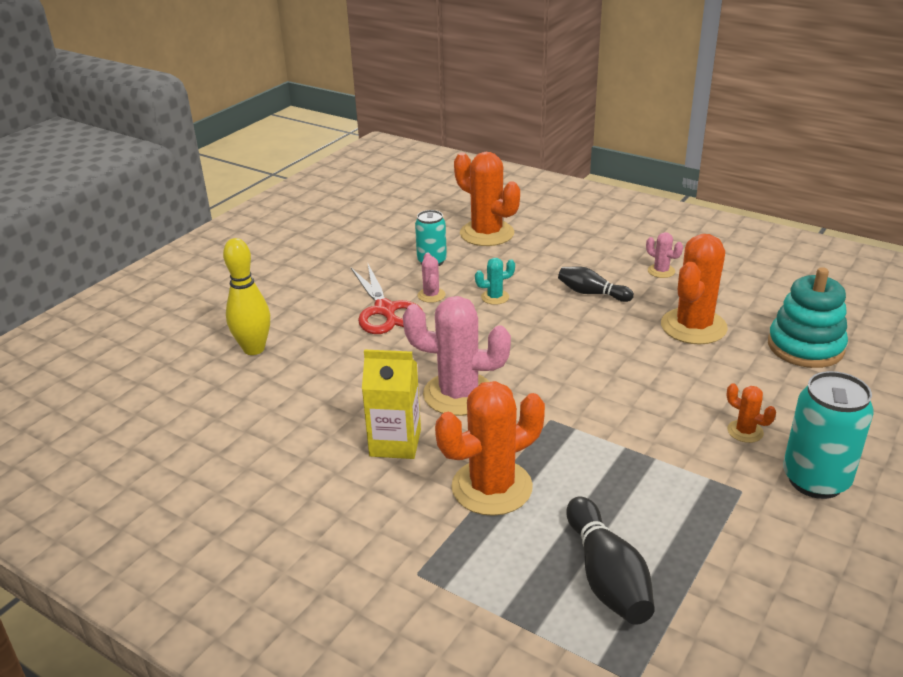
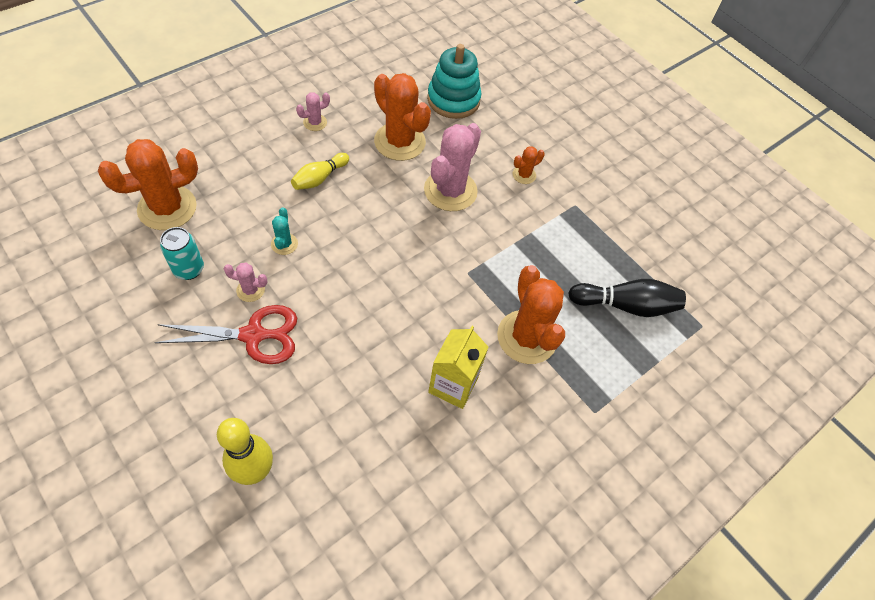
camera: 80 degrees left, 25 degrees up
(458, 394) = (411, 320): pink cactus -> pink cactus (450, 190)
(592, 293) = (319, 178): black bowling pin -> yellow bowling pin
(815, 480) = (578, 167): turquoise can -> none

